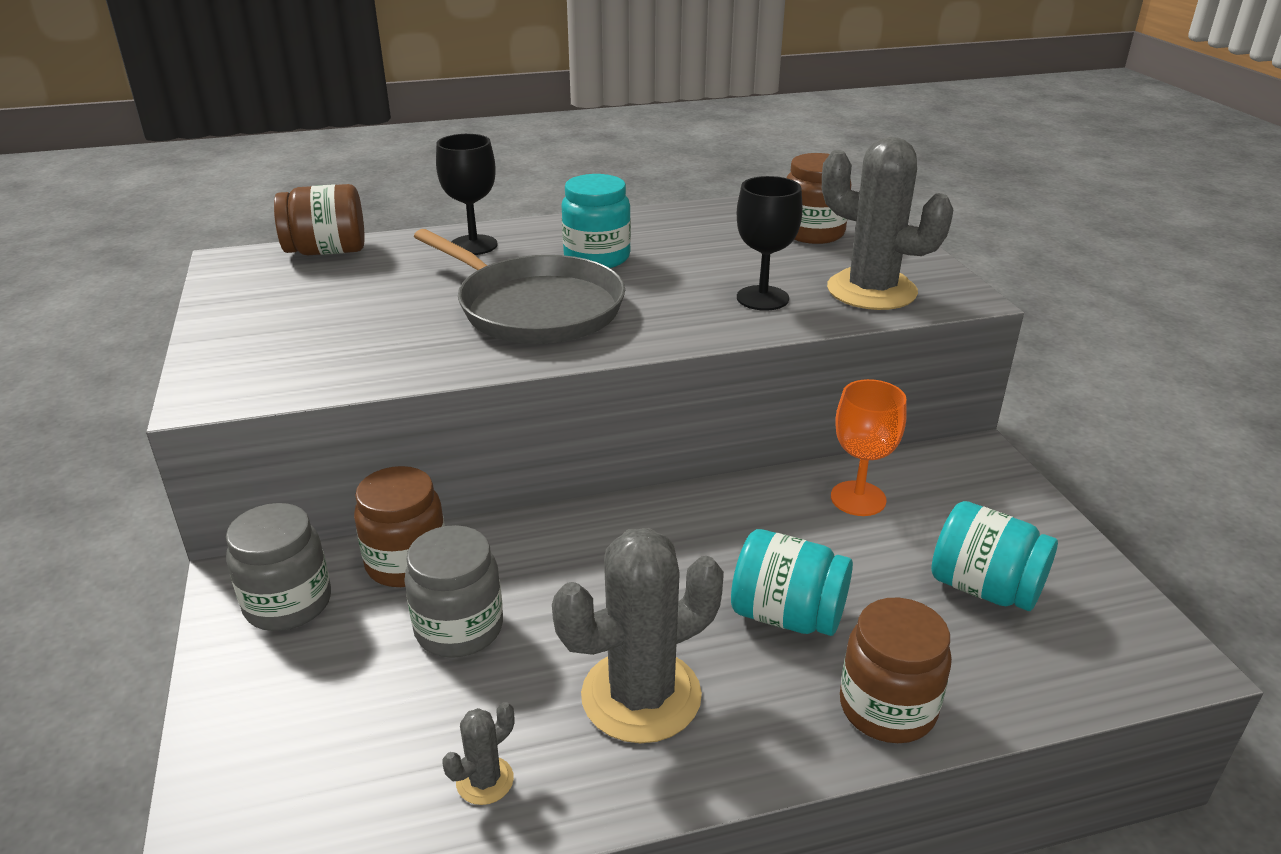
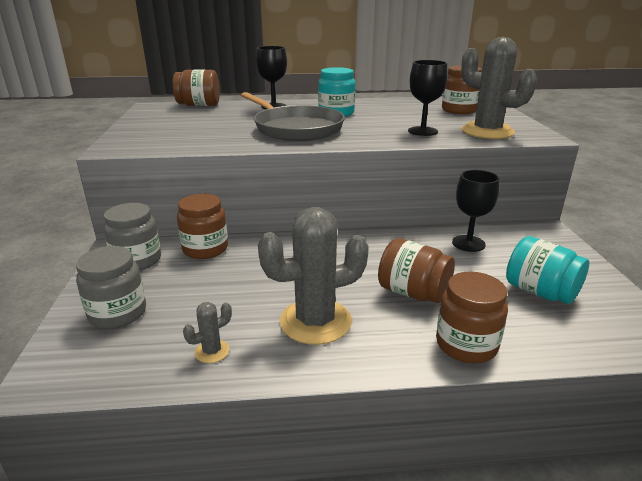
camera: 10 degrees right, 5 degrees down
(459, 628) = (223, 280): grey jar -> grey jar (118, 313)
(787, 615) = (413, 293): turquoise jar -> brown jar
(858, 498) = (468, 243): orange goblet -> black goblet

